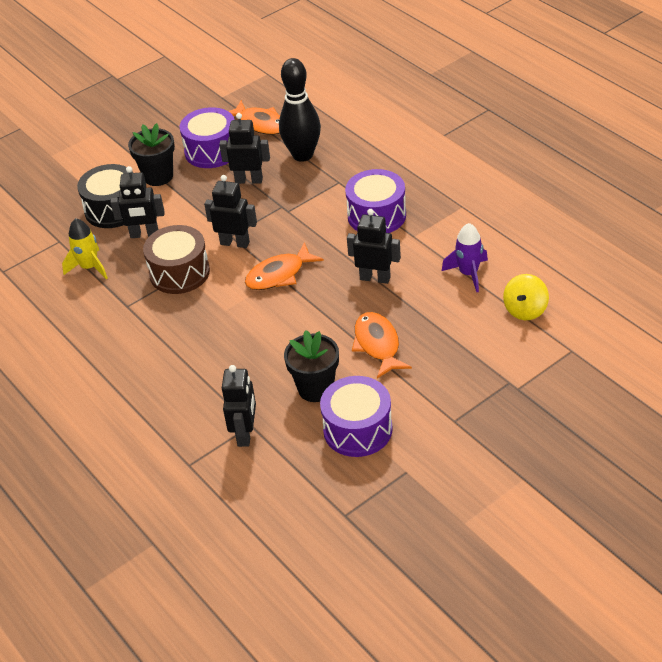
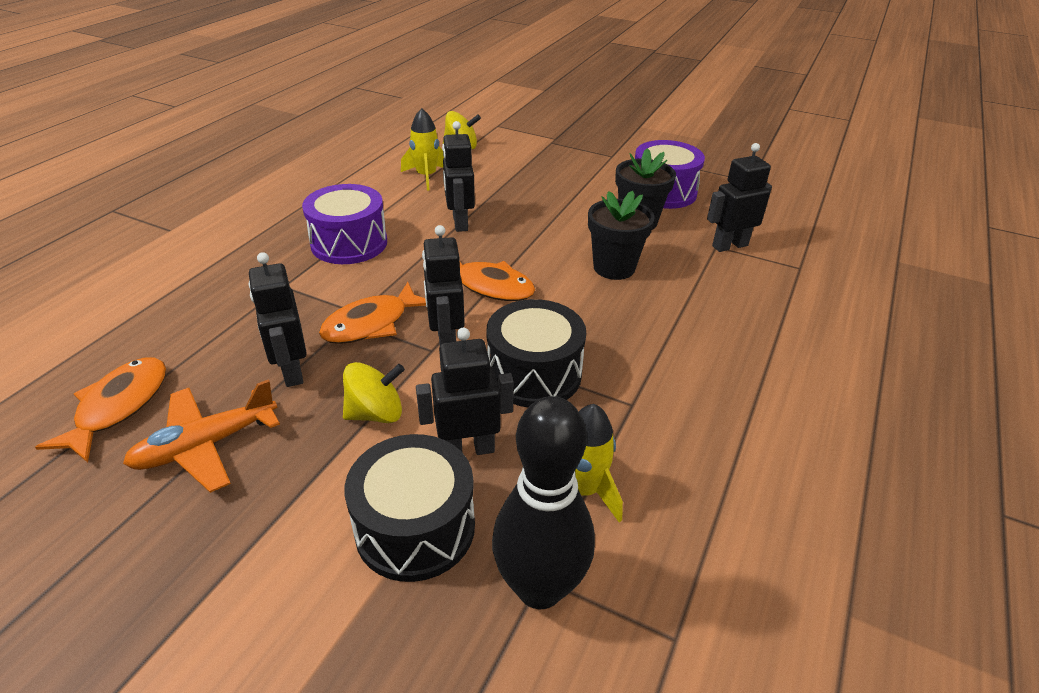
camera: 120 degrees left, 5 degrees down
(144, 234) = (468, 449): black robot -> black robot turned 75 degrees counterclockwise
(158, 176) = (296, 496): black flower pot -> black flower pot (614, 267)
(179, 273) = (534, 374): brown drum -> black drum
(193, 206) = (376, 413): none -> yellow spinning top
(212, 151) = (206, 445): purple drum -> orange plane
(302, 155) = (218, 333): black bowling pin -> black bowling pin (539, 587)
(378, 345) = (555, 202): orange fish -> orange fish (371, 324)
(468, 274) = (426, 177): purple rocket -> yellow rocket

